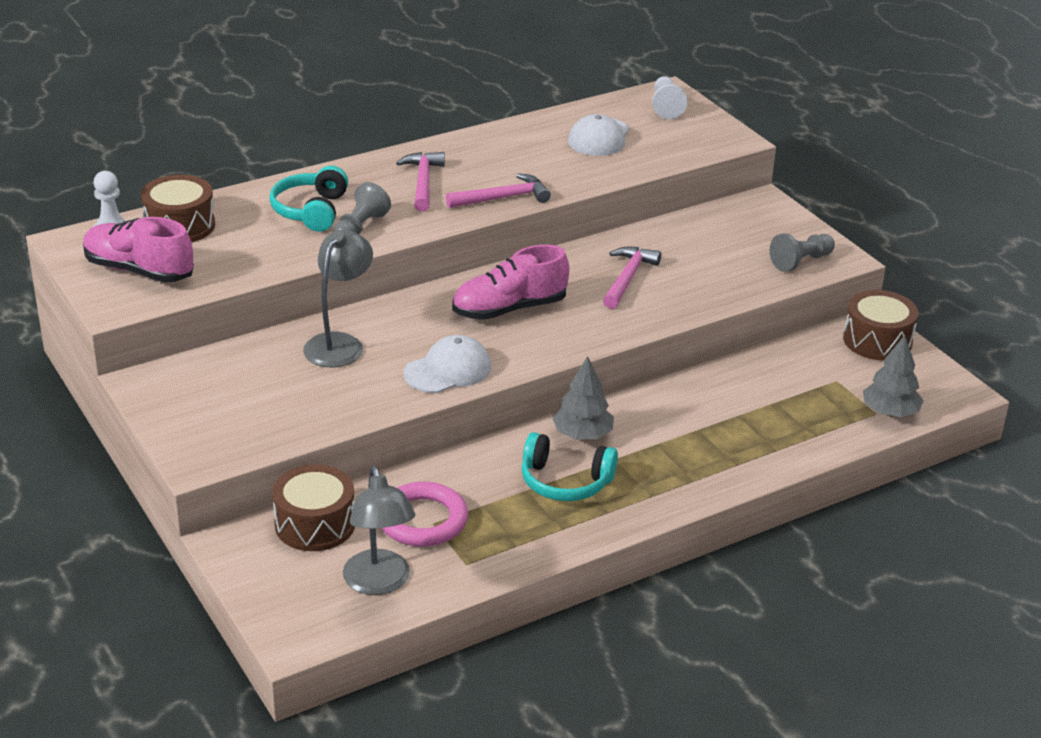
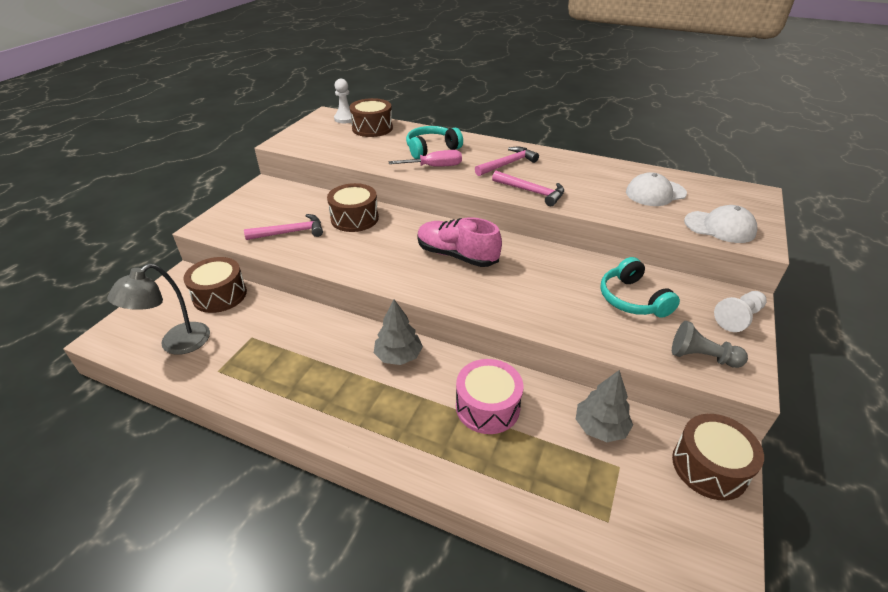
camera: 55 degrees right, 5 degrees up
(139, 270) = (320, 135): pink shoe -> none
(339, 343) = (354, 218): grey lamp -> brown drum
(360, 227) = (435, 167): grey pawn -> pink screwdriver
(422, 520) = (251, 331): pink ring -> none
(448, 370) = (366, 263): white cap -> white cap (720, 227)
(565, 482) = (339, 373): turquoise headphones -> turquoise headphones (632, 299)
(628, 278) = (554, 284): pink hammer -> pink hammer (290, 232)
(666, 107) = (738, 200): white pawn -> white pawn (738, 318)
(707, 413) = (487, 407): none -> pink drum
(890, 412) = (621, 532): grey tree -> grey tree (600, 427)

